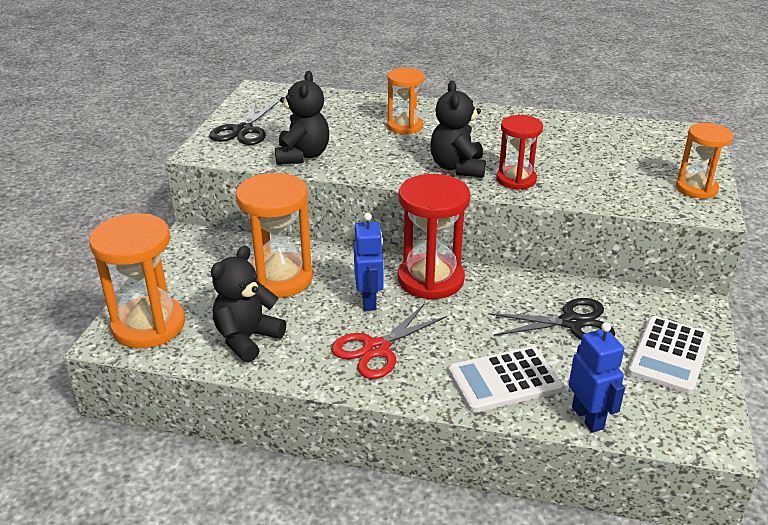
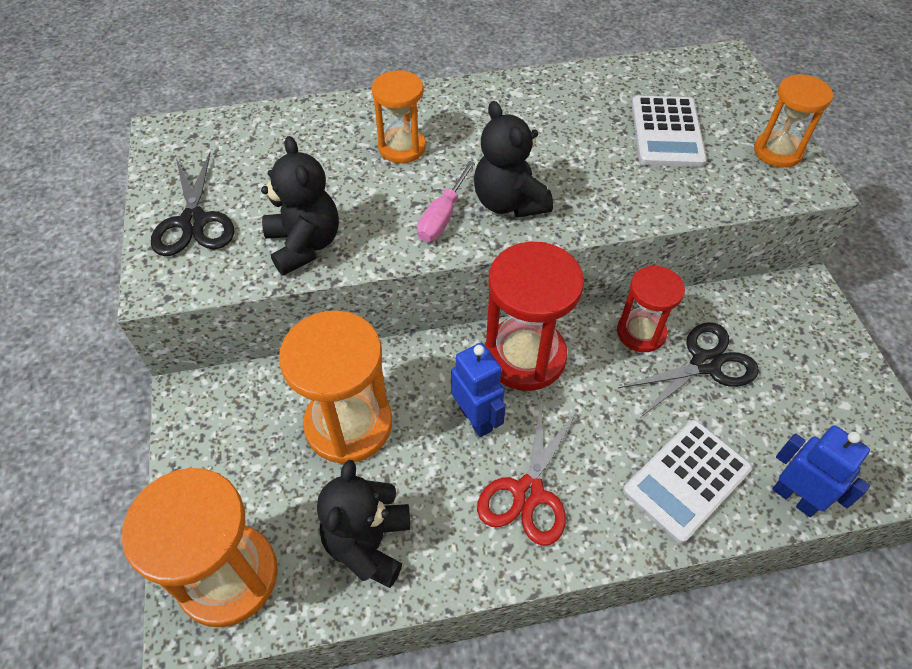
camera: 25 degrees left, 20 degrees up
(405, 163) = (443, 216): none -> pink screwdriver
(516, 179) = (586, 201): red hourglass -> red hourglass (641, 332)
(669, 355) = (819, 372): white calculator -> white calculator (666, 132)

